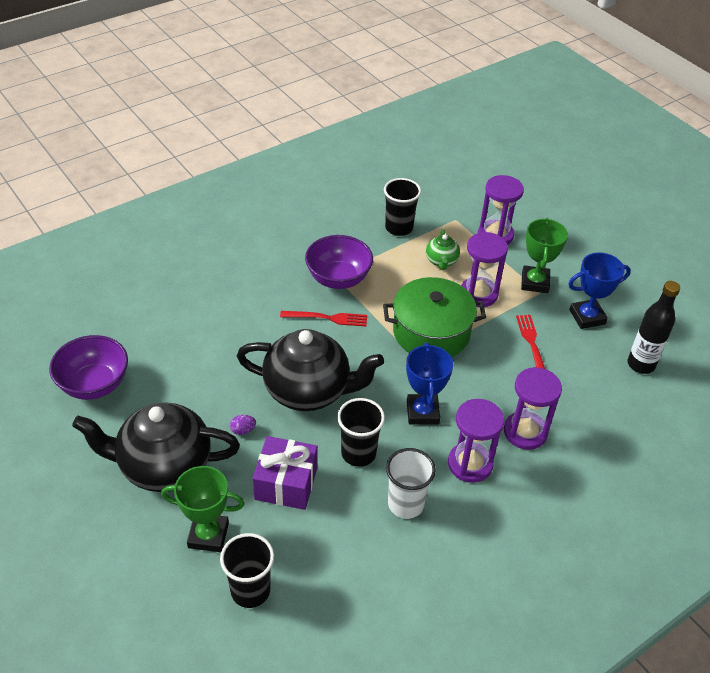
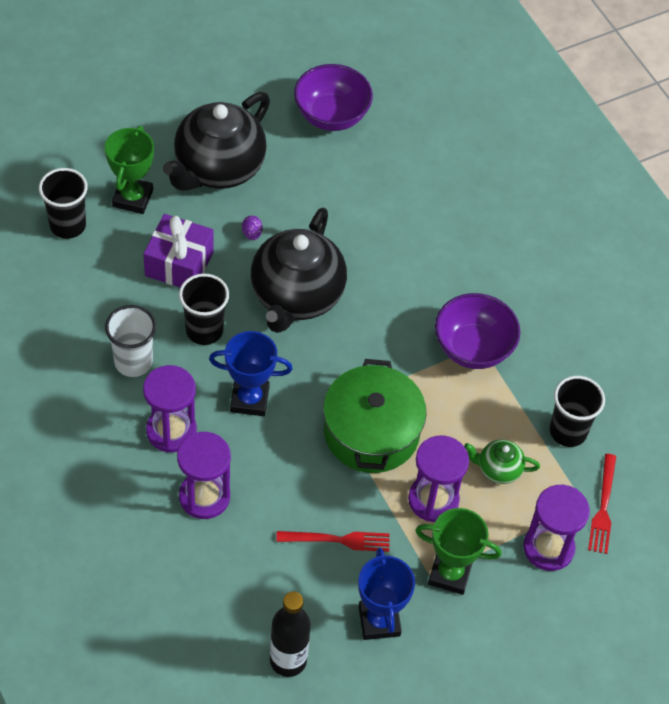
camera: 95 degrees right, 10 degrees up
(164, 466) = (218, 168): black teapot -> black teapot turned 150 degrees counterclockwise
(327, 318) = (406, 328): red fork -> red fork (603, 507)

